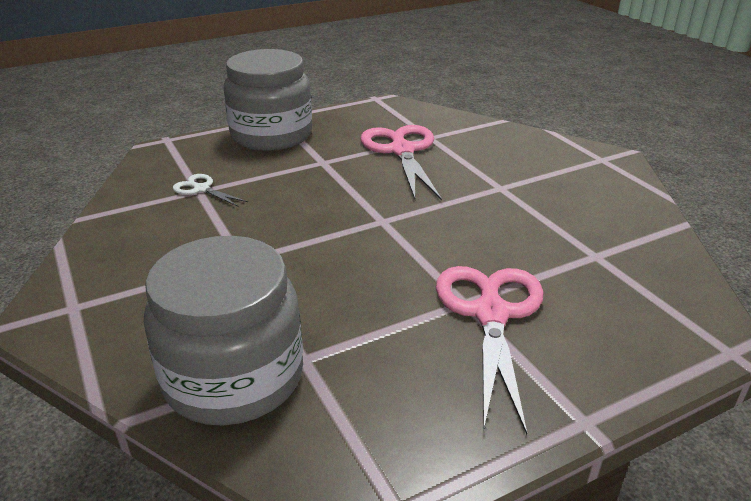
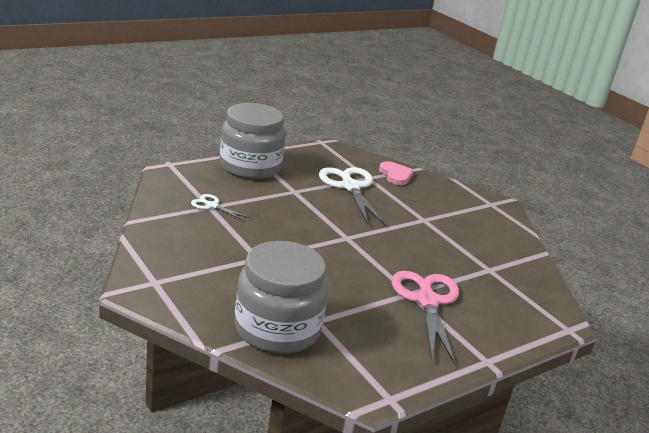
camera: 10 degrees left, 5 degrees down
(402, 151) = (350, 187): pink scissors -> white scissors
(468, 131) = (395, 175): none -> pink heart

